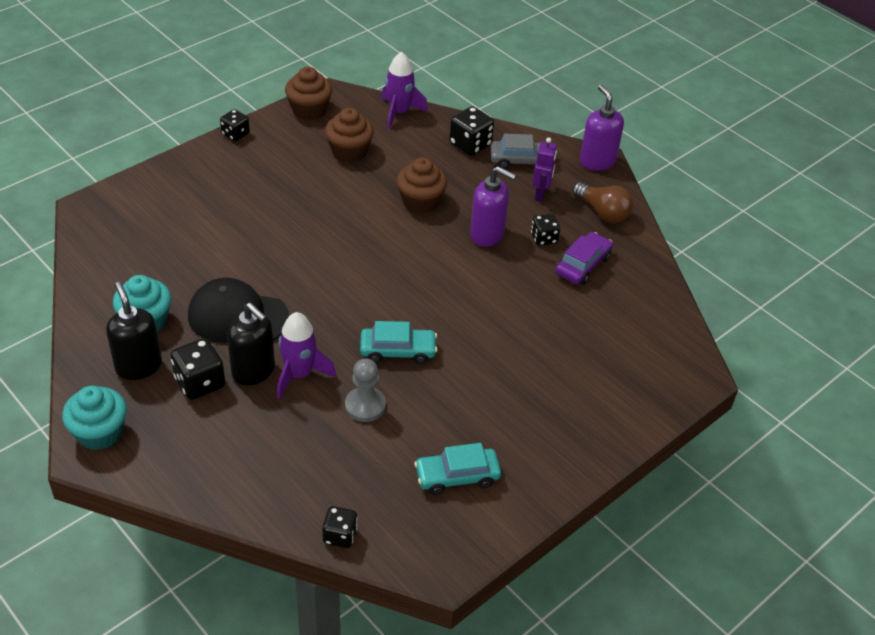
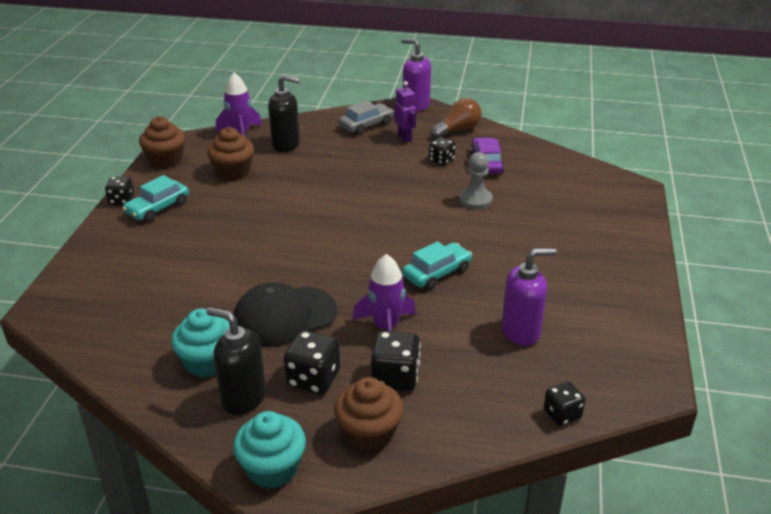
camera: 35 degrees left, 10 degrees down
(253, 371) = (347, 345): black soap dispenser -> black soap dispenser (286, 144)
(365, 406) = (462, 320): grey pawn -> grey pawn (475, 200)
(420, 202) = (328, 178): brown cupcake -> brown cupcake (369, 433)
(457, 476) = (583, 325): turquoise car -> turquoise car (158, 208)
(470, 144) = (318, 131): black dice -> black dice (395, 377)
(487, 235) = (401, 175): purple soap dispenser -> purple soap dispenser (521, 331)
(602, 212) = (457, 130): brown light bulb -> brown light bulb turned 45 degrees counterclockwise

